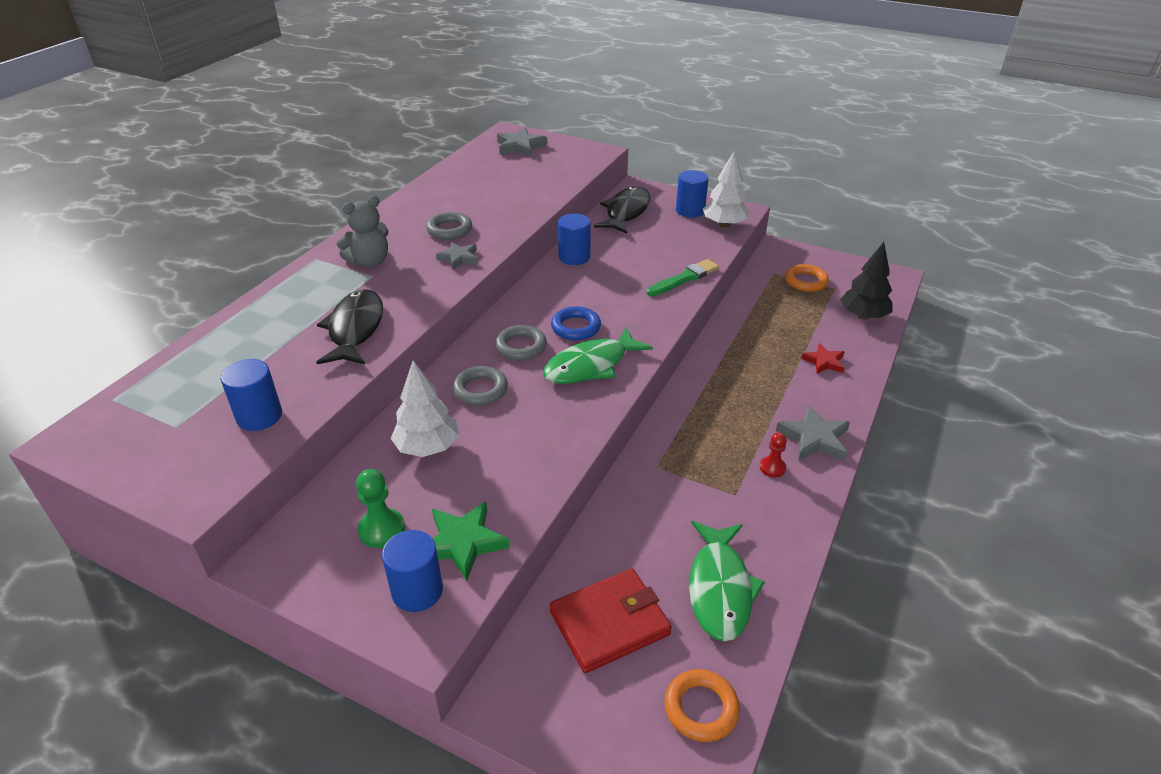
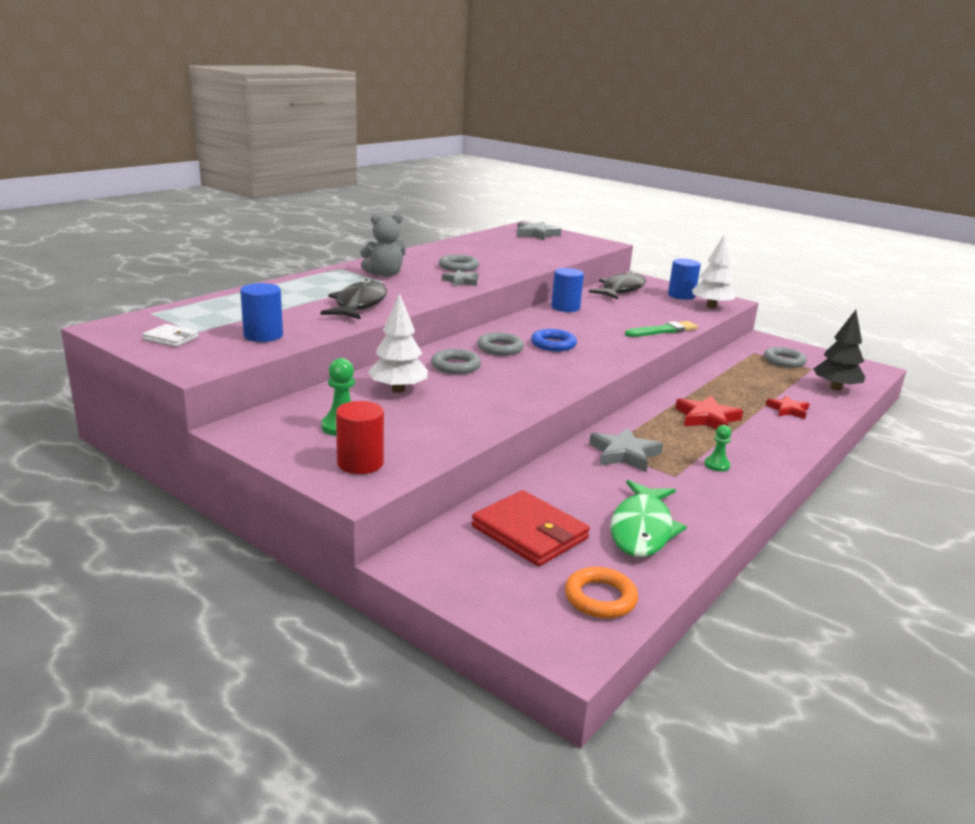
camera: 10 degrees right, 15 degrees down
(151, 446) = (171, 338): none -> white wallet
(417, 591) = (360, 463): blue cylinder -> red cylinder
(463, 543) = (410, 444): green star -> none
(590, 366) = (559, 366): green fish -> none
(609, 623) = (529, 532): red wallet -> red wallet turned 60 degrees clockwise
(748, 393) = (707, 418): none -> red star
(772, 468) = (717, 465): red pawn -> green pawn
(806, 281) = (784, 361): orange ring -> grey ring
(814, 438) = (764, 454): grey star -> grey star (624, 454)

